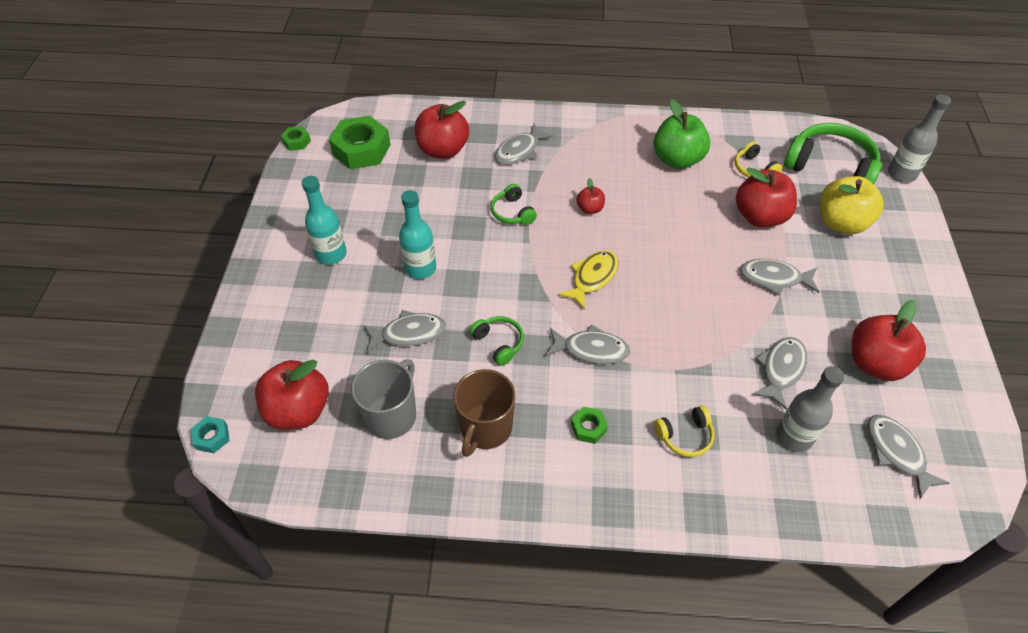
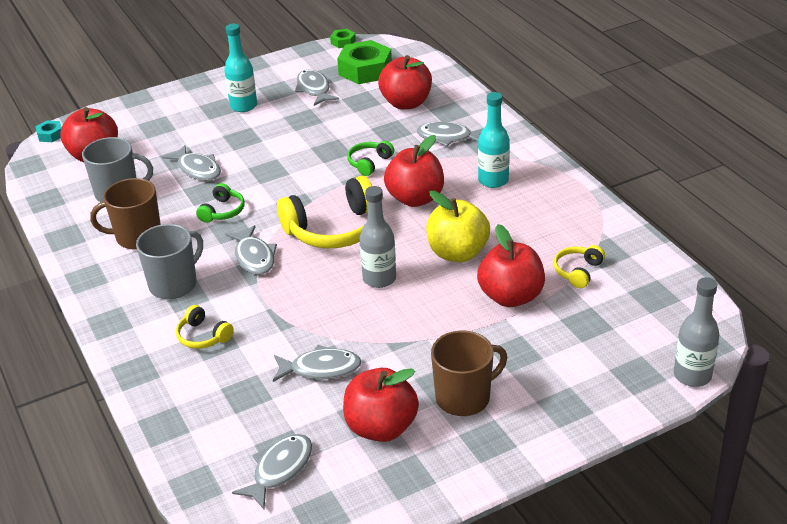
camera: 60 degrees right, 15 degrees down
(420, 268) = (266, 147): turquoise bottle -> turquoise bottle (493, 180)
(588, 428) = (174, 284): green nut -> grey mug
(590, 209) = (415, 198): red apple -> red apple, size x2.02
(592, 278) = (334, 229): yellow fish -> yellow headphones
(677, 159) = (536, 222): green apple -> none
(774, 278) = (433, 330): grey fish -> grey fish (314, 89)
(794, 436) = (249, 399): grey bottle -> grey bottle (379, 279)
(830, 167) = (640, 321): green headphones -> none
(841, 223) = (560, 352): yellow apple -> yellow apple (457, 253)
(864, 298) = (464, 397): none -> brown mug

